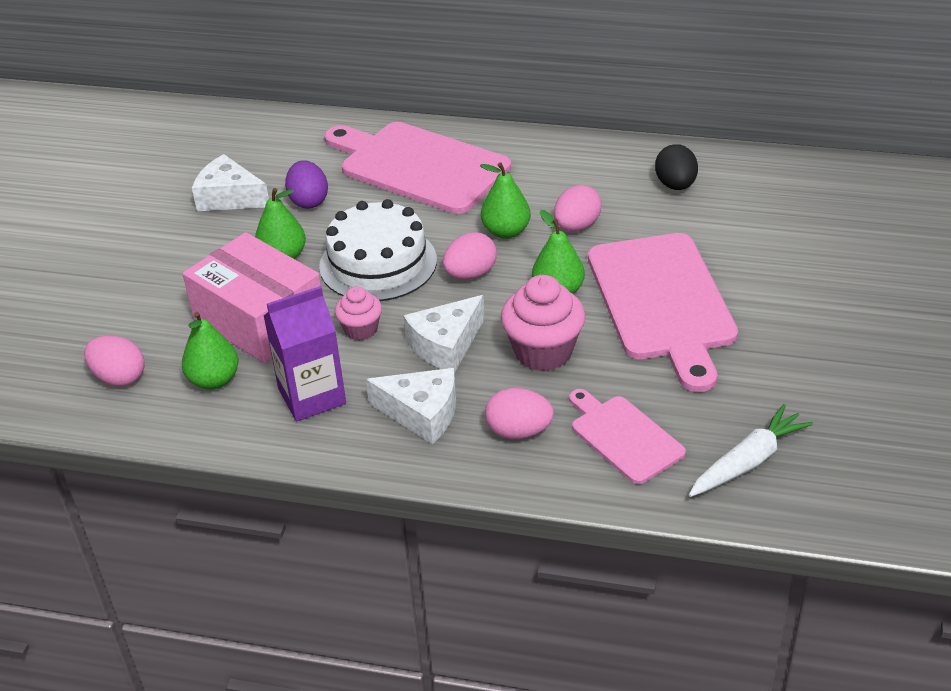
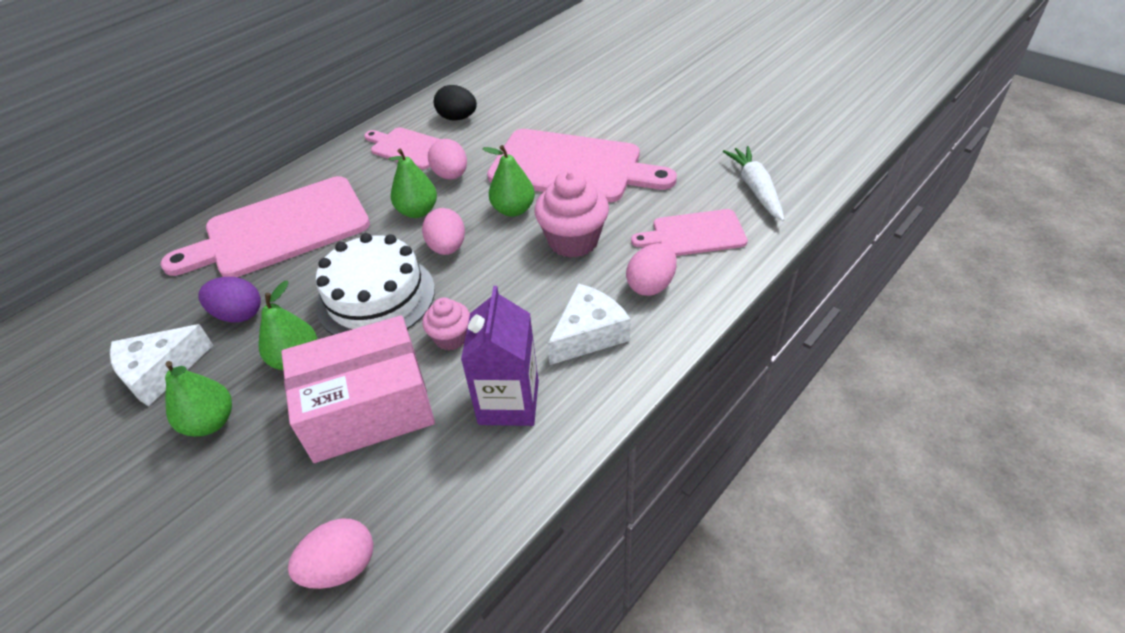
camera: 60 degrees left, 5 degrees up
(214, 380) = (422, 475): green pear -> green pear (210, 422)
(446, 345) = (518, 291): white cheese -> none
(595, 178) = (408, 148): none -> pink cutting board

